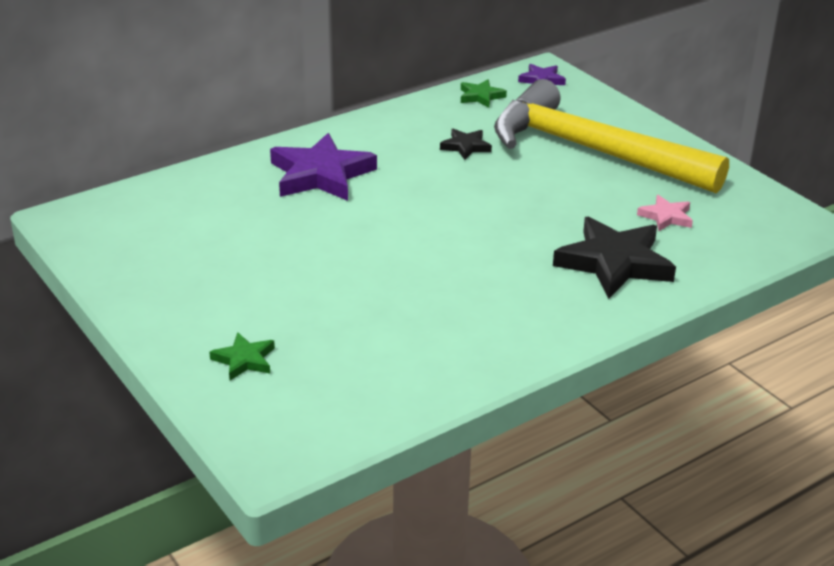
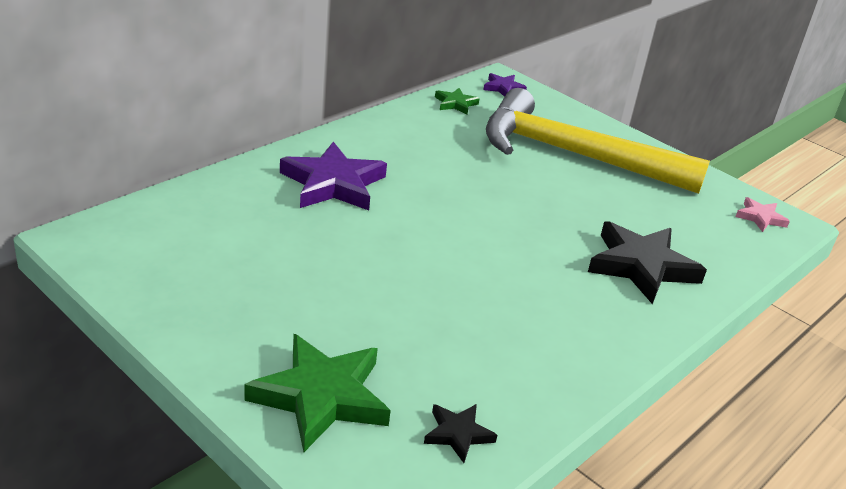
camera: 15 degrees left, 0 degrees up
(244, 360) = (321, 396): green star -> green star, size x2.03
(466, 147) = (460, 152): black star -> black star (458, 434)
(666, 217) = (666, 218): pink star -> pink star (760, 218)

